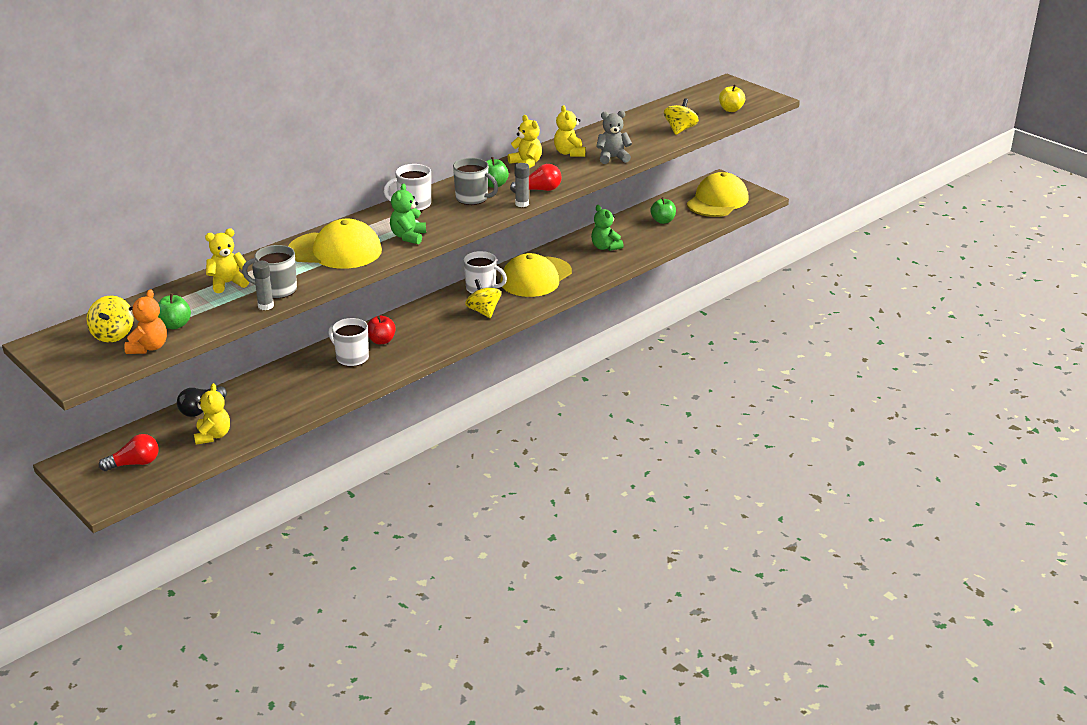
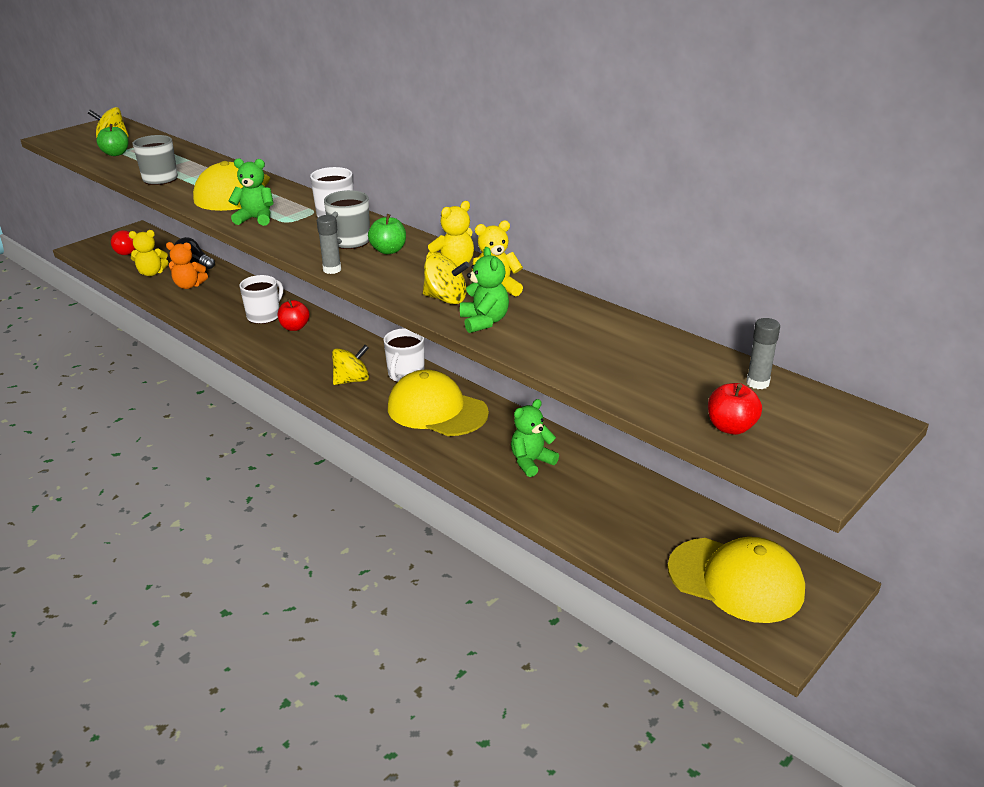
camera: 85 degrees right, 0 degrees up
(148, 347) = (83, 151): orange teddy bear -> orange teddy bear (189, 285)
(228, 283) = (182, 161): yellow teddy bear -> none
(266, 306) = (132, 178): grey glue stick -> grey glue stick (757, 383)
(539, 190) = (372, 277): red light bulb -> none
(612, 158) = (484, 322): grey teddy bear -> green teddy bear
(663, 221) = (634, 515): green apple -> none
(680, 130) = (611, 375): yellow spinning top -> yellow spinning top (446, 299)
(731, 110) = (731, 427): yellow apple -> red apple

